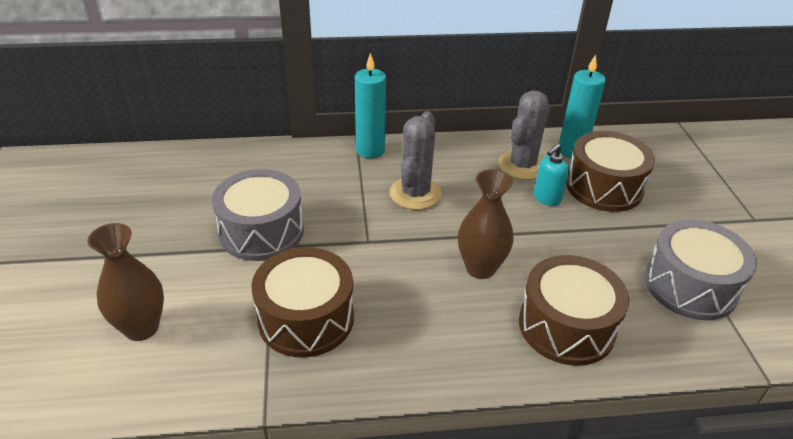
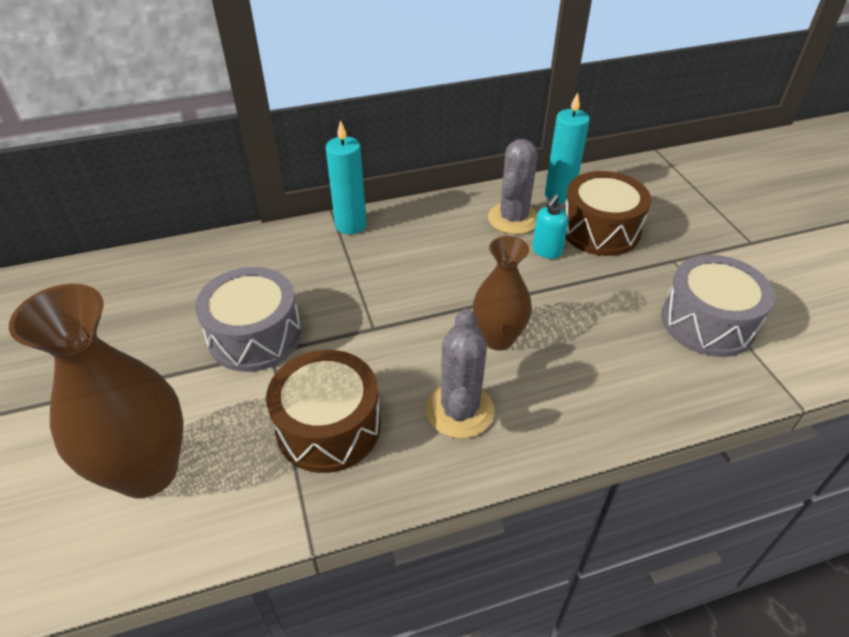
camera: 10 degrees left, 5 degrees up
(141, 328) = (147, 471): brown vase -> brown vase, size x1.62
(415, 193) = (410, 266): grey cactus -> grey cactus (460, 410)
(566, 326) = (599, 386): brown drum -> none

